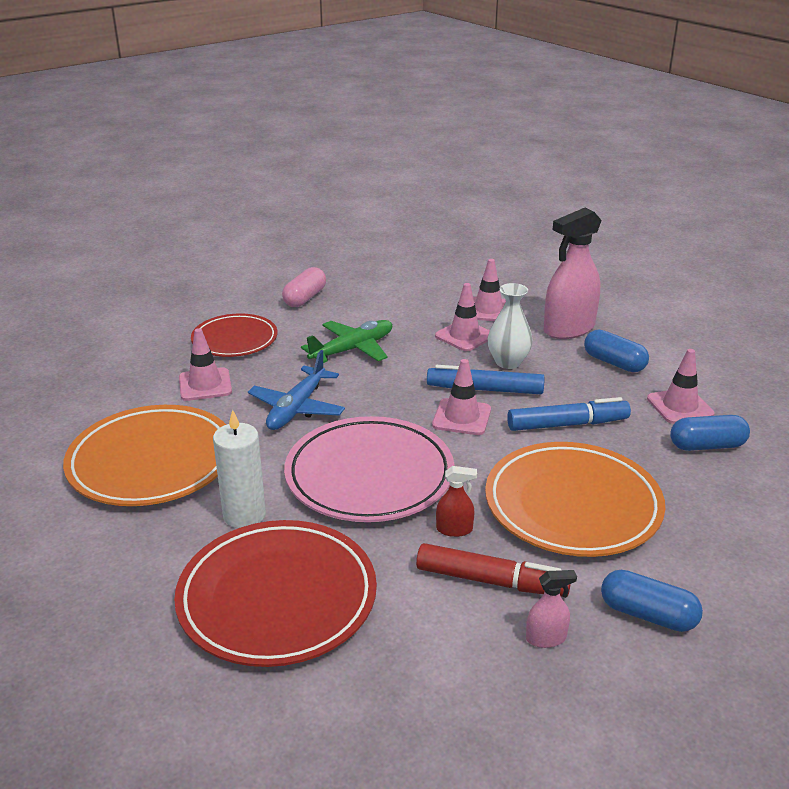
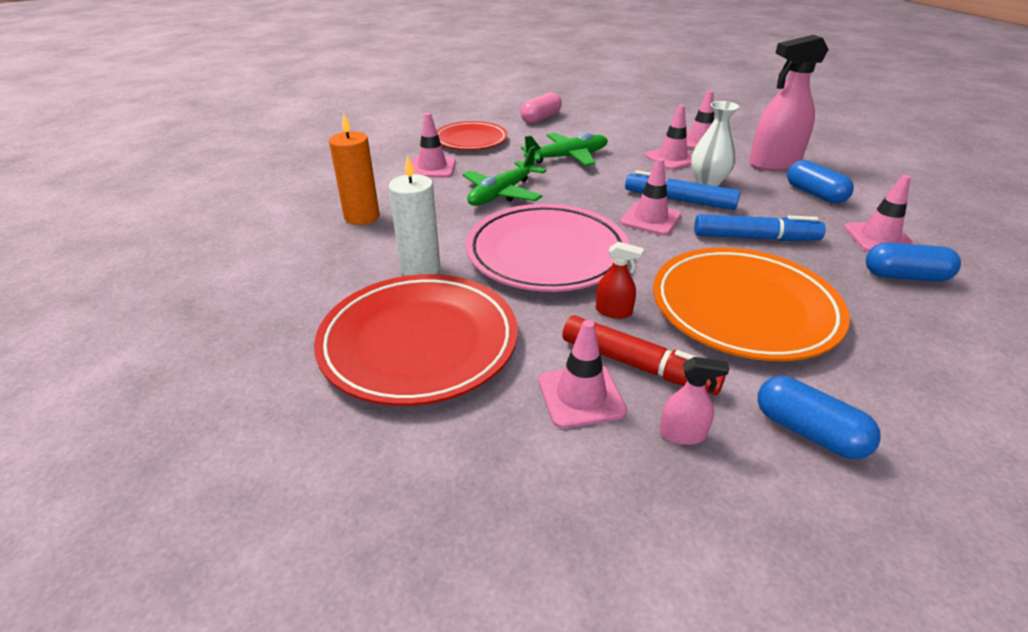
camera: 15 degrees right, 5 degrees up
(151, 462) = (362, 217): orange plate -> orange candle
(297, 408) = (502, 193): blue plane -> green plane
(449, 621) = (581, 396): none -> pink traffic cone

